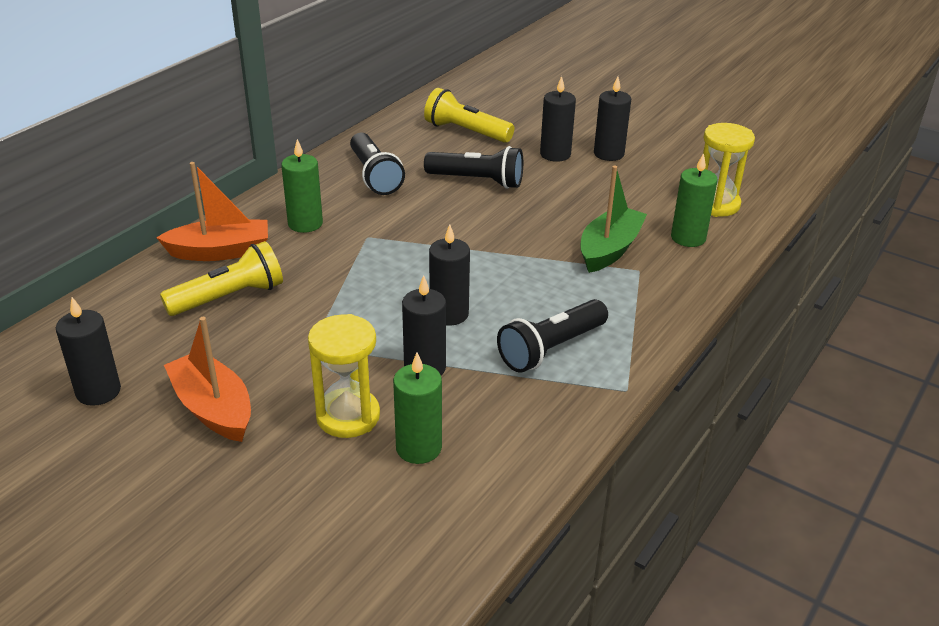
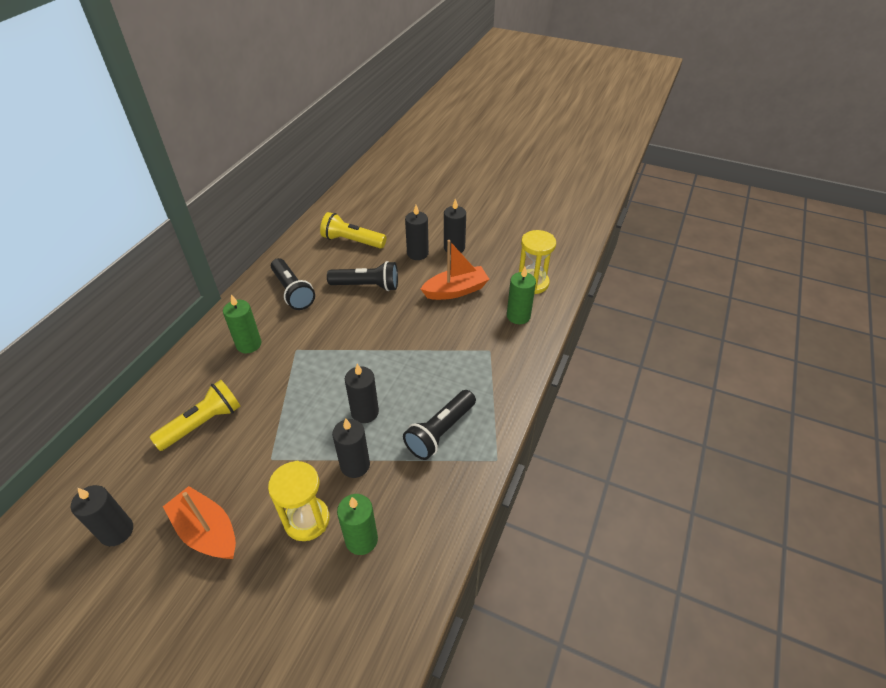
camera: 10 degrees left, 10 degrees up
(220, 252) = (189, 381): orange boat -> orange boat (455, 290)
(609, 249) = (467, 335): green boat -> none

